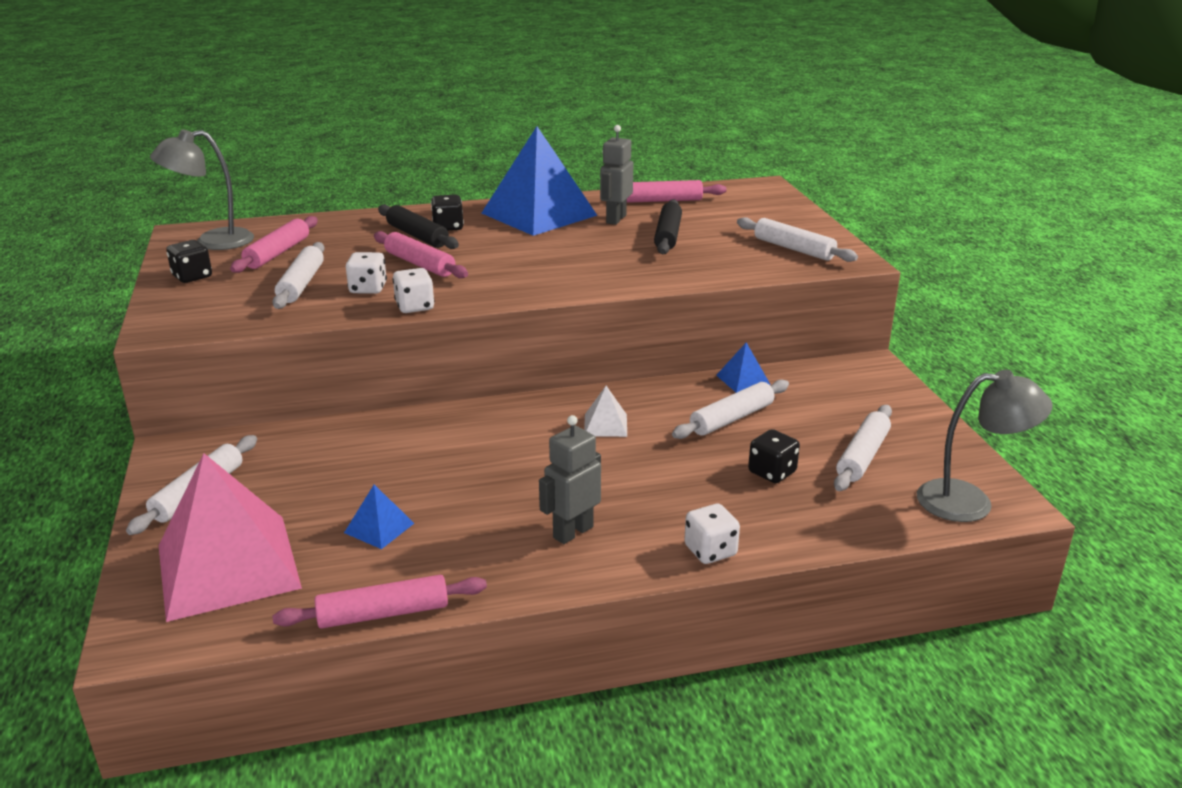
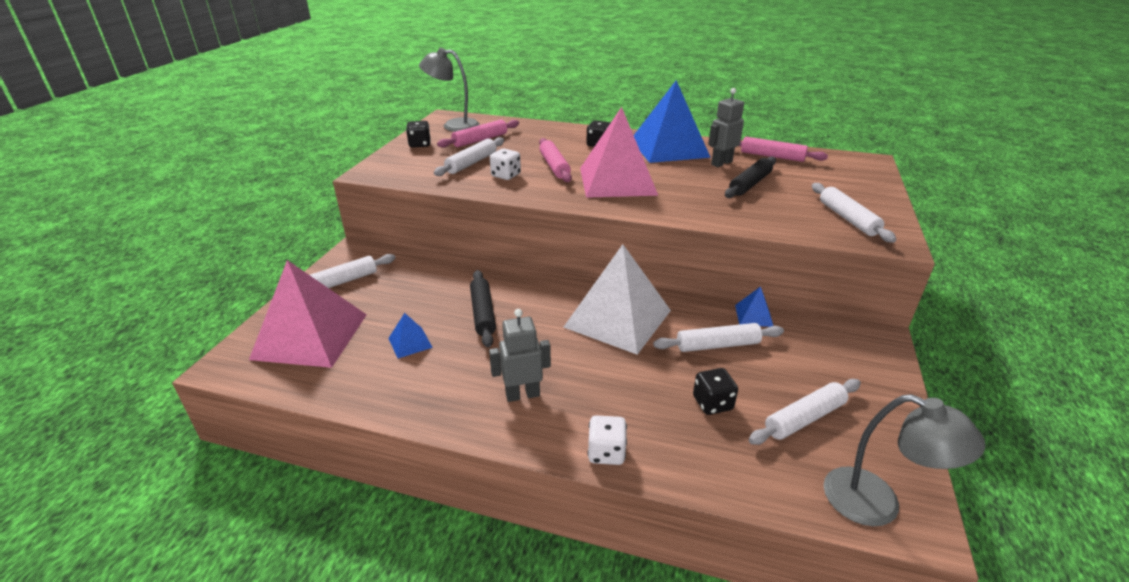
camera: 30 degrees right, 5 degrees up
(383, 613) = (356, 406): pink rolling pin -> none
(415, 307) = (520, 195): white dice -> none
(417, 236) = (573, 146): black rolling pin -> black rolling pin (483, 313)
(517, 264) = (617, 181): none -> pink pyramid
(605, 425) = (617, 318): white pyramid -> white pyramid, size x2.41

